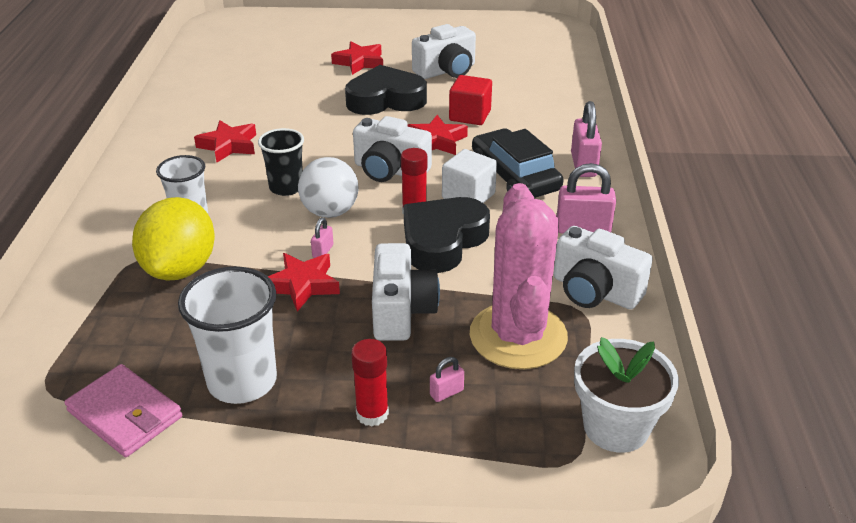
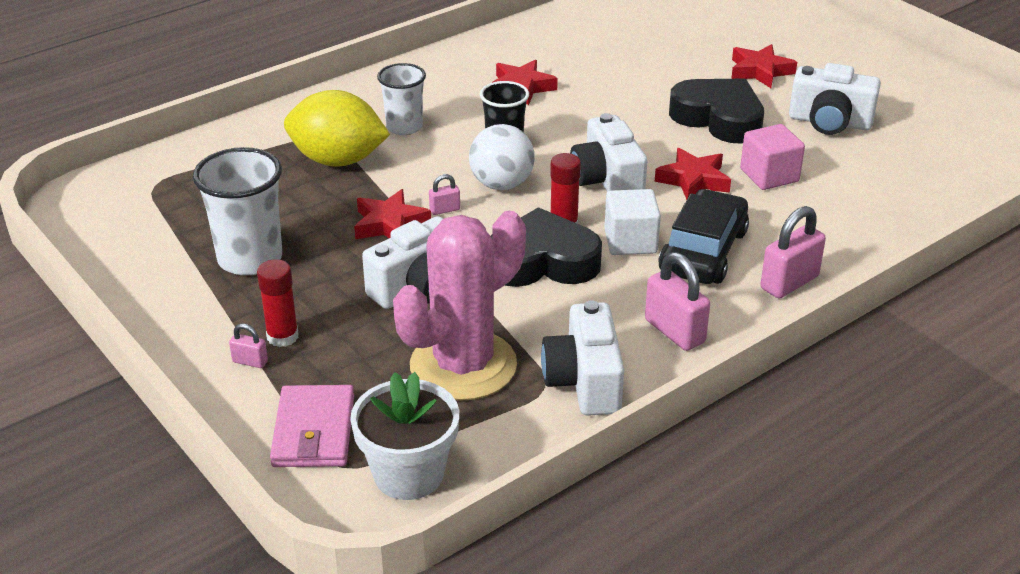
camera: 50 degrees right, 0 degrees up
(125, 414) = (165, 230): pink wallet -> pink wallet (314, 431)
(180, 269) = (338, 160): yellow lemon -> yellow lemon turned 45 degrees clockwise
(446, 393) = (347, 361): pink padlock -> pink padlock (250, 361)
(470, 115) = (769, 175): red cube -> pink cube

